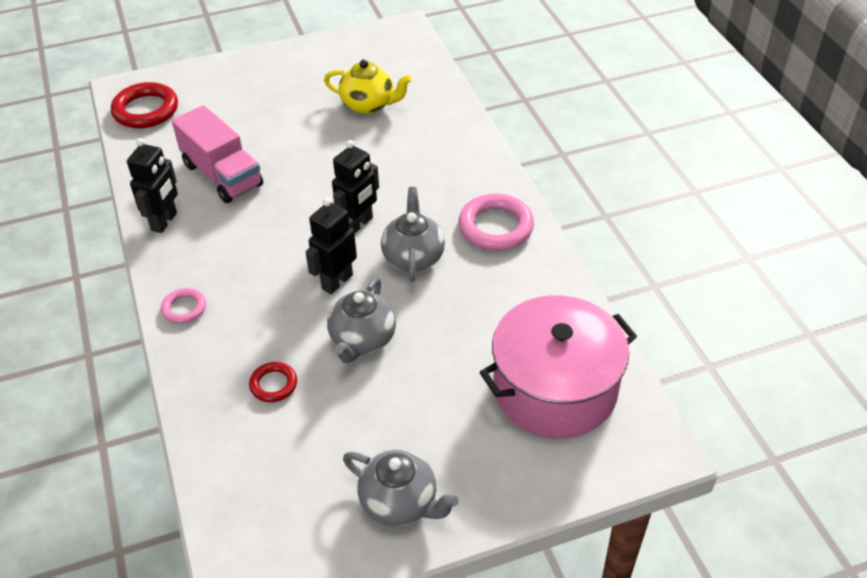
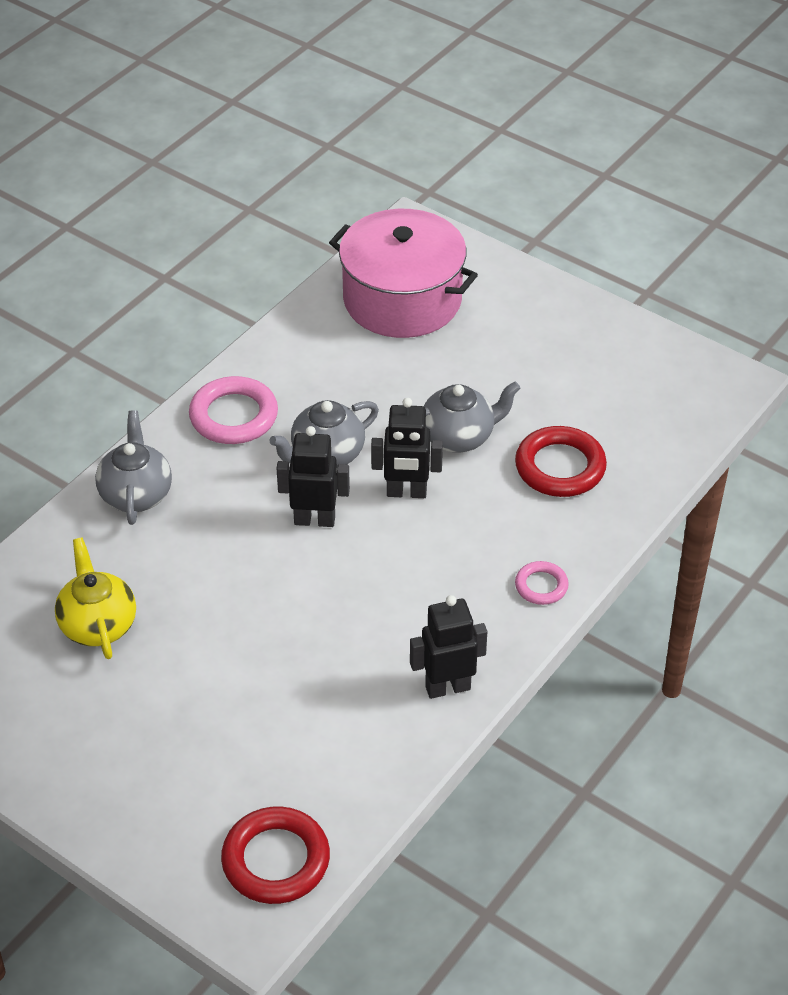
camera: 125 degrees left, 0 degrees up
(222, 175) = (333, 686): pink truck -> none
(273, 384) = (560, 467): red ring -> red ring, size x1.80
(400, 503) = (588, 335): grey teapot -> grey teapot (136, 494)

